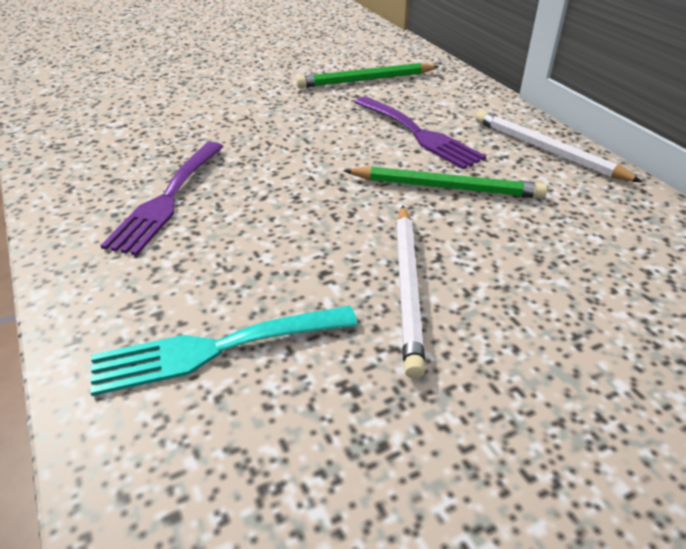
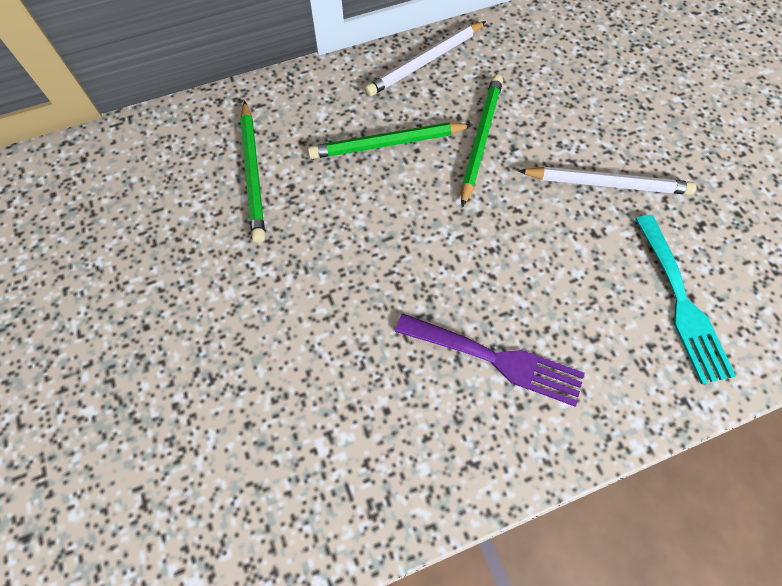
camera: 85 degrees left, 25 degrees up
(419, 134) = (387, 144): purple fork -> green pencil

